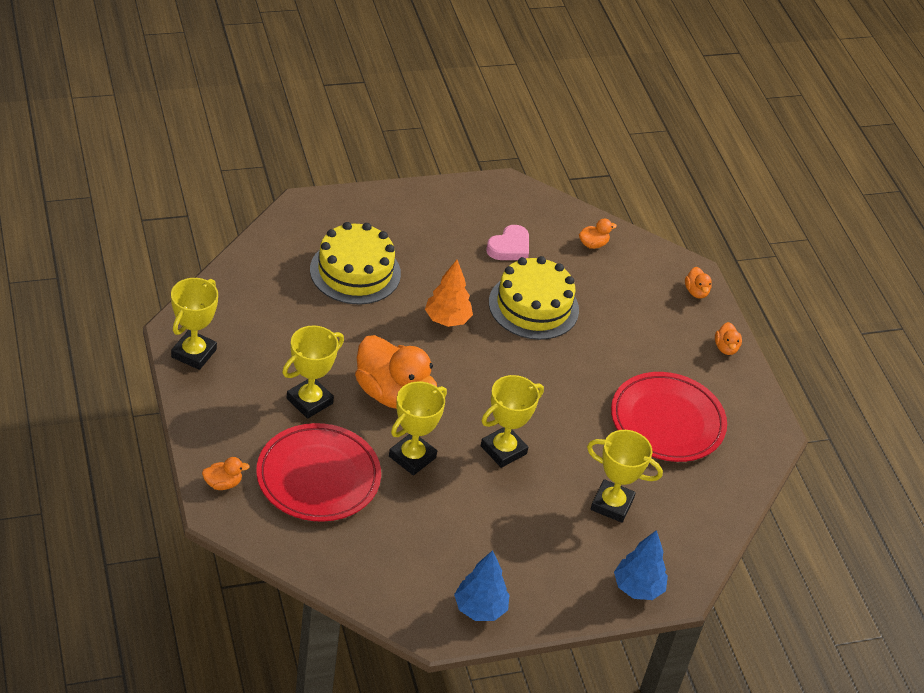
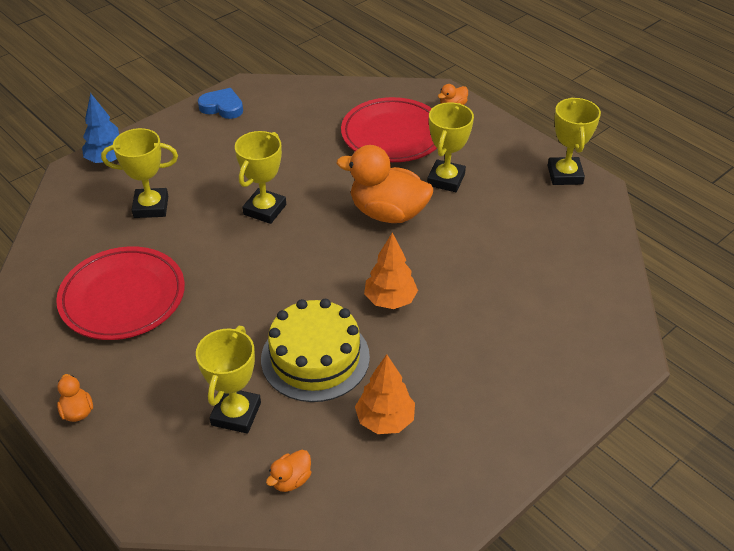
camera: 160 degrees right, 0 degrees up
(355, 271) = (513, 307): yellow cake -> none
(412, 457) = (335, 175): yellow trophy -> yellow trophy (236, 414)
(480, 608) = (222, 107): blue tree -> blue heart
(509, 247) = (385, 420): pink heart -> orange tree
(696, 292) = (133, 474): orange duck -> none

